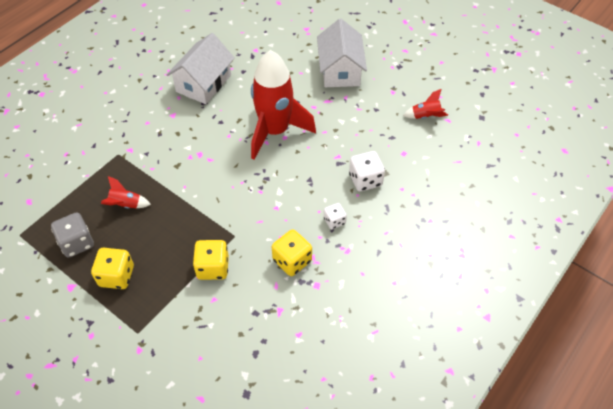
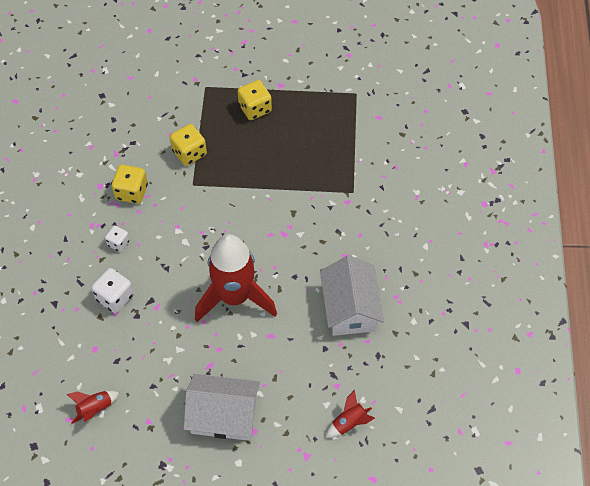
camera: 145 degrees right, 5 degrees up
(77, 243) = (307, 112): grey dice -> none
(126, 205) = (301, 157): red rocket -> red rocket (349, 423)
(340, 70) = (224, 415): white house -> white house turned 45 degrees counterclockwise

